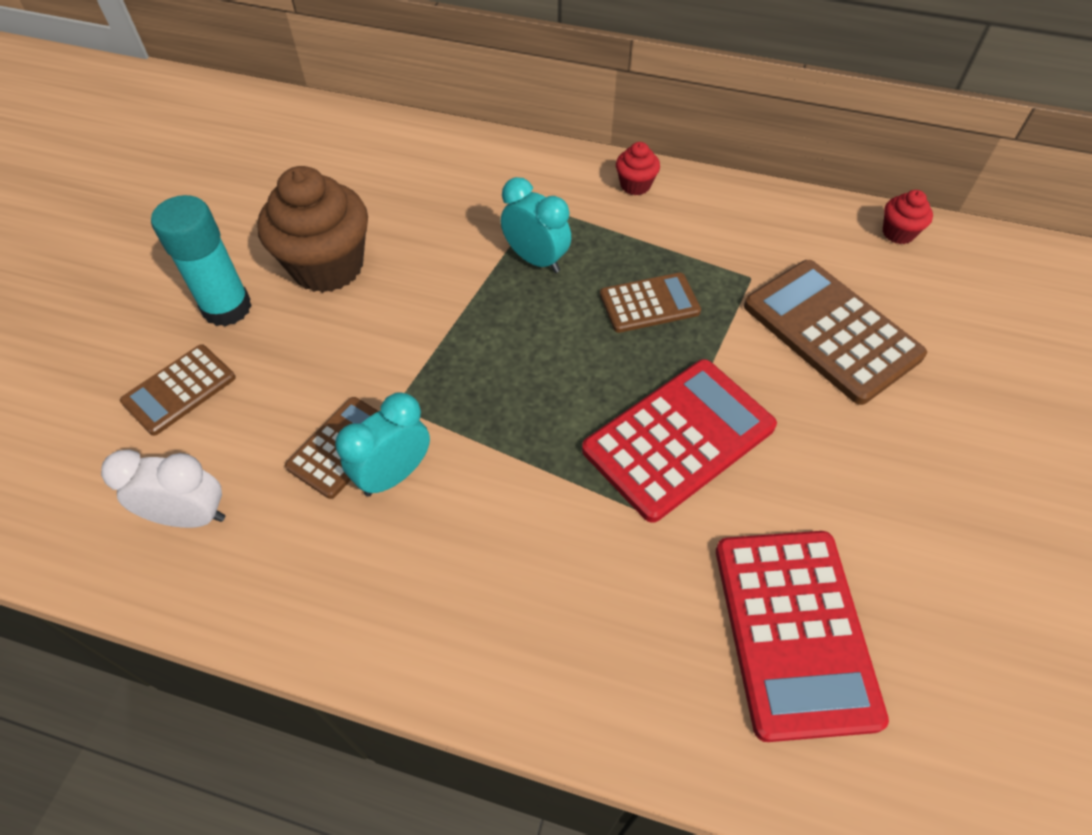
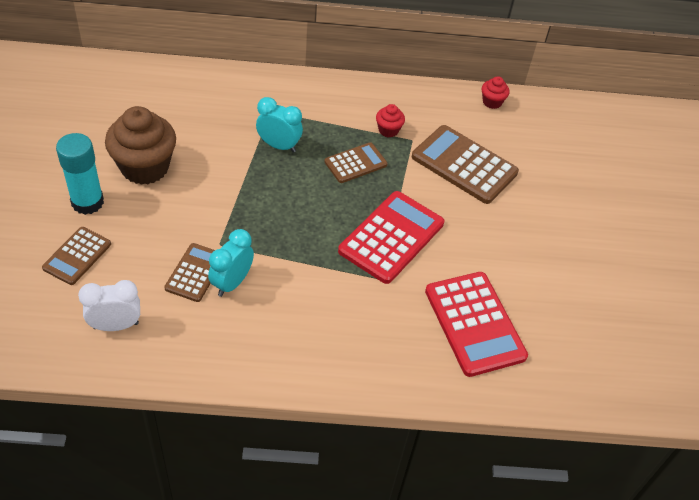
camera: 20 degrees left, 5 degrees down
(635, 185) = (328, 91): red cupcake -> red cupcake (388, 130)

